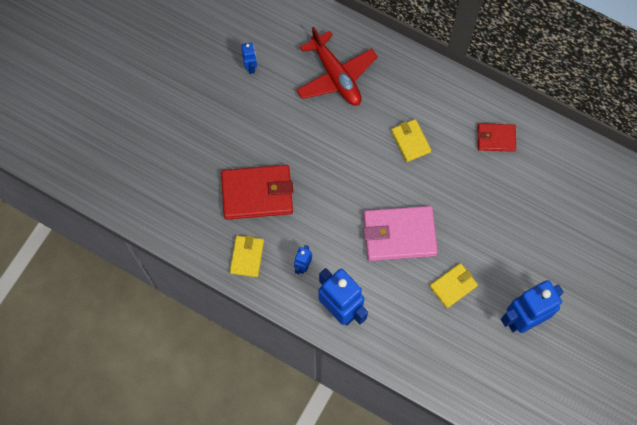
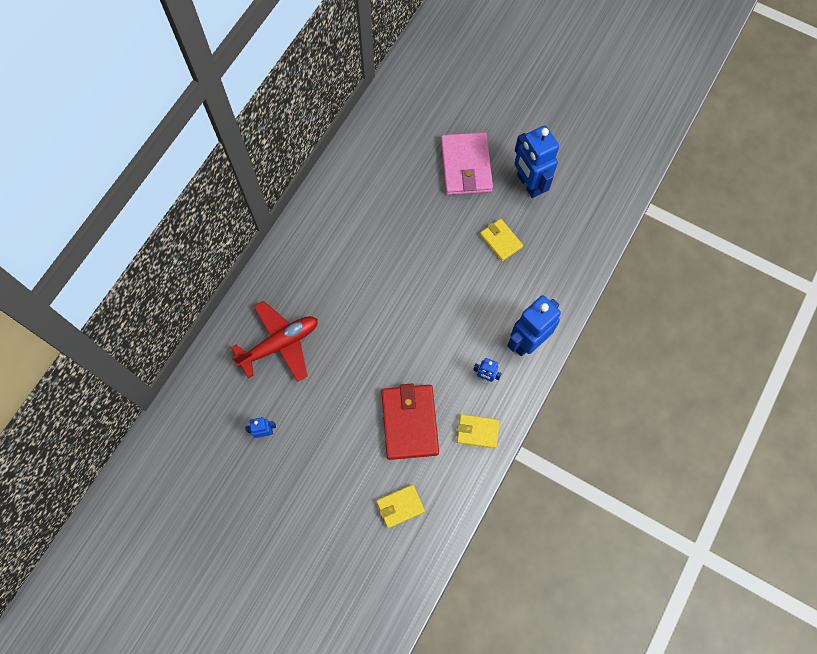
camera: 90 degrees left, 0 degrees up
(399, 235) = (452, 286): pink wallet -> pink wallet (466, 166)
(410, 141) = (355, 274): yellow wallet -> yellow wallet (400, 506)
(496, 138) = (353, 197): red wallet -> none

